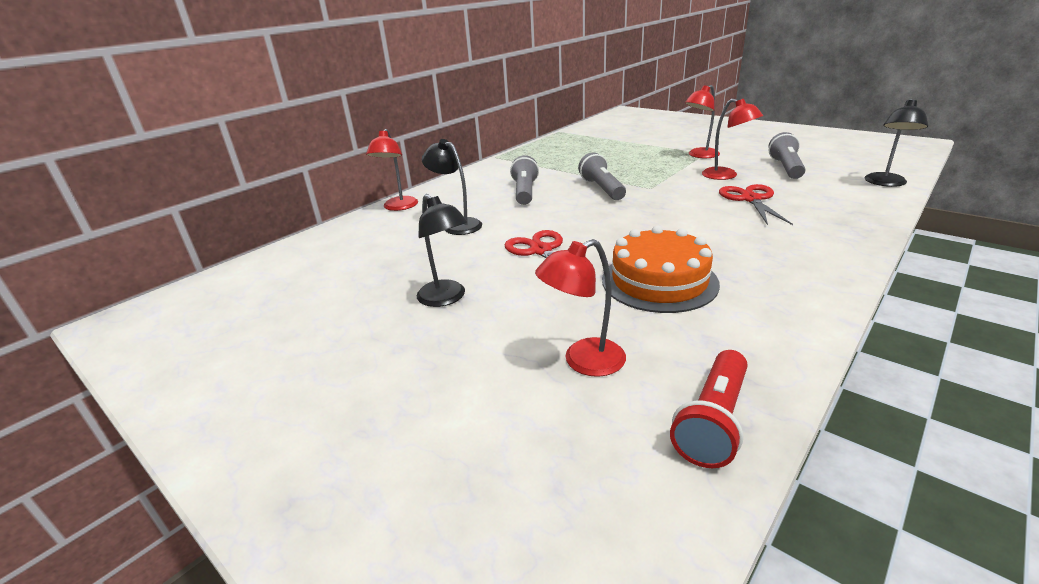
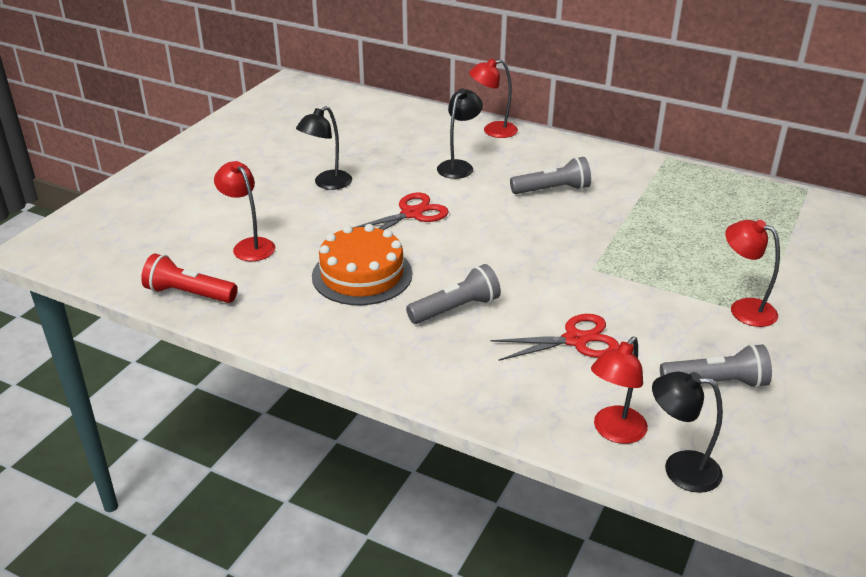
camera: 75 degrees right, 5 degrees up
(602, 189) = (578, 236): grey flashlight -> grey flashlight (456, 309)
(726, 176) = (659, 327): red lamp -> red lamp (614, 432)

